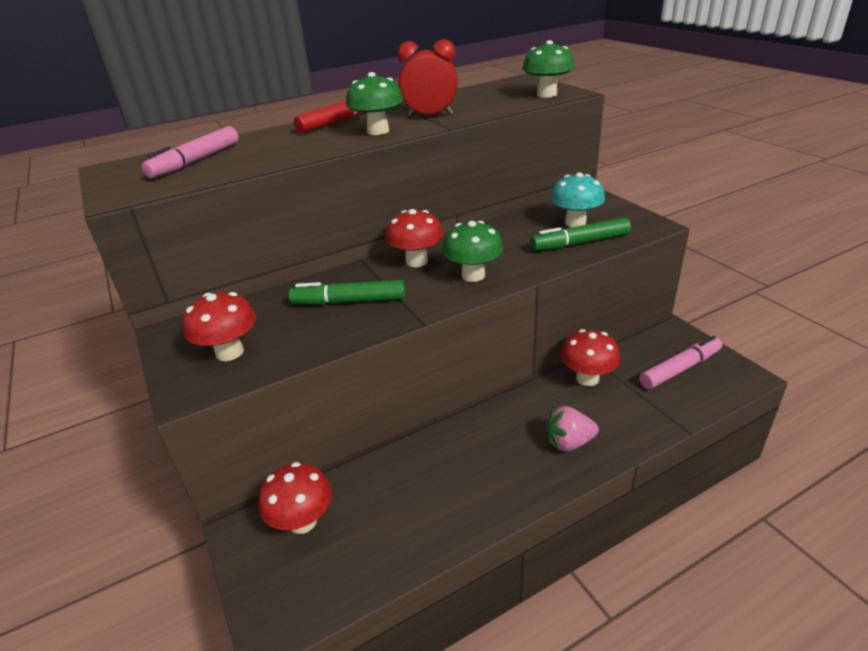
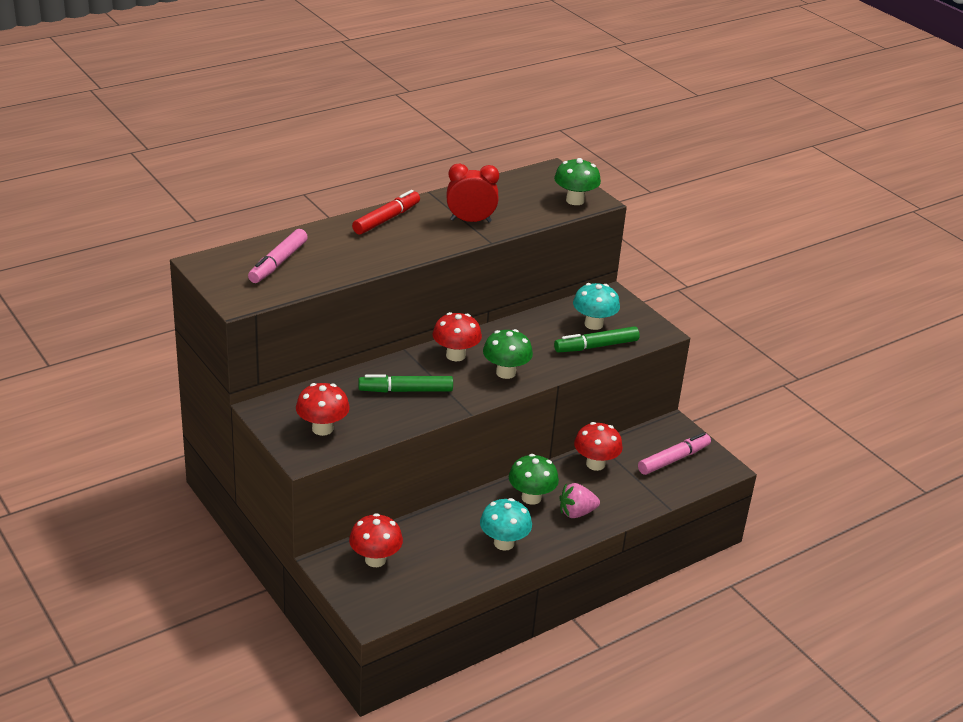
camera: 10 degrees left, 0 degrees up
(378, 131) = (427, 239): green mushroom -> green mushroom (531, 497)
(475, 490) = (504, 543): none -> turquoise mushroom

